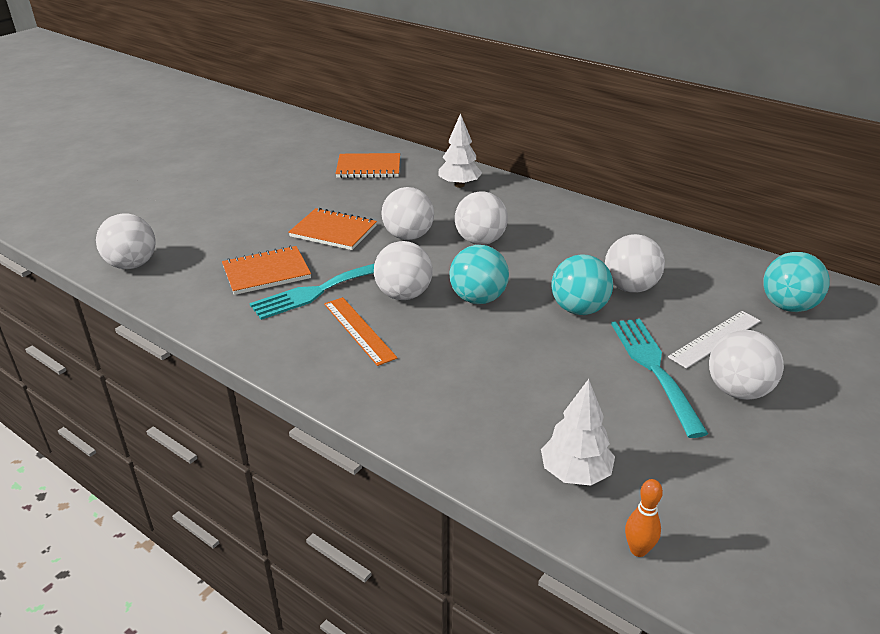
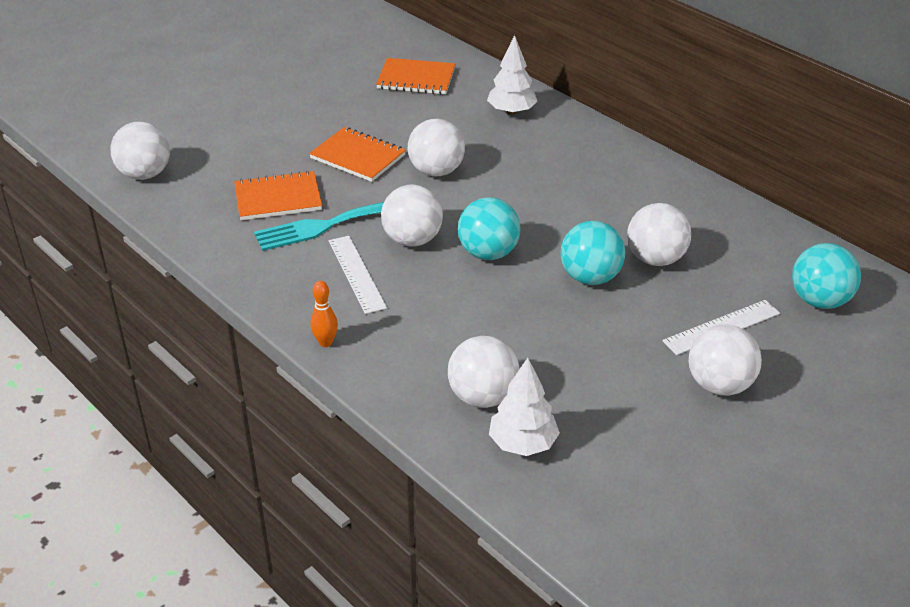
camera: 10 degrees right, 5 degrees up
(358, 330) = (356, 274): orange ruler -> white ruler
(480, 241) = (512, 185): white ball -> white ball (483, 397)
(638, 550) = (555, 519): orange bowling pin -> orange bowling pin (325, 342)
(655, 370) = (643, 353): turquoise fork -> none

